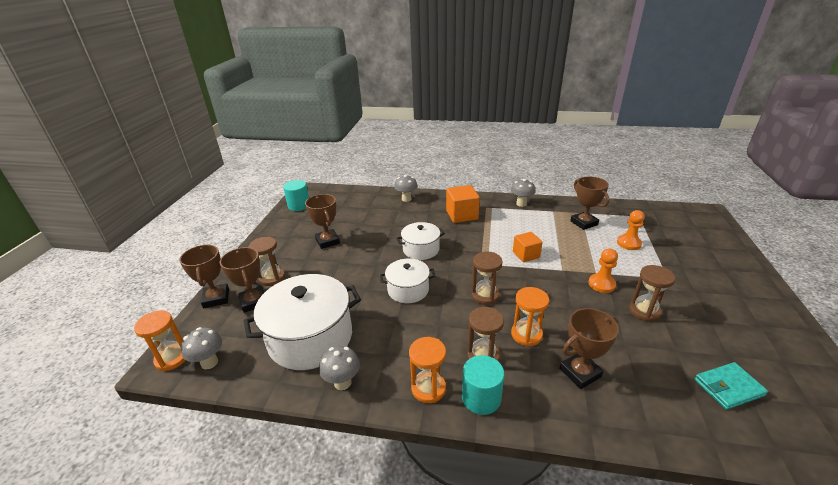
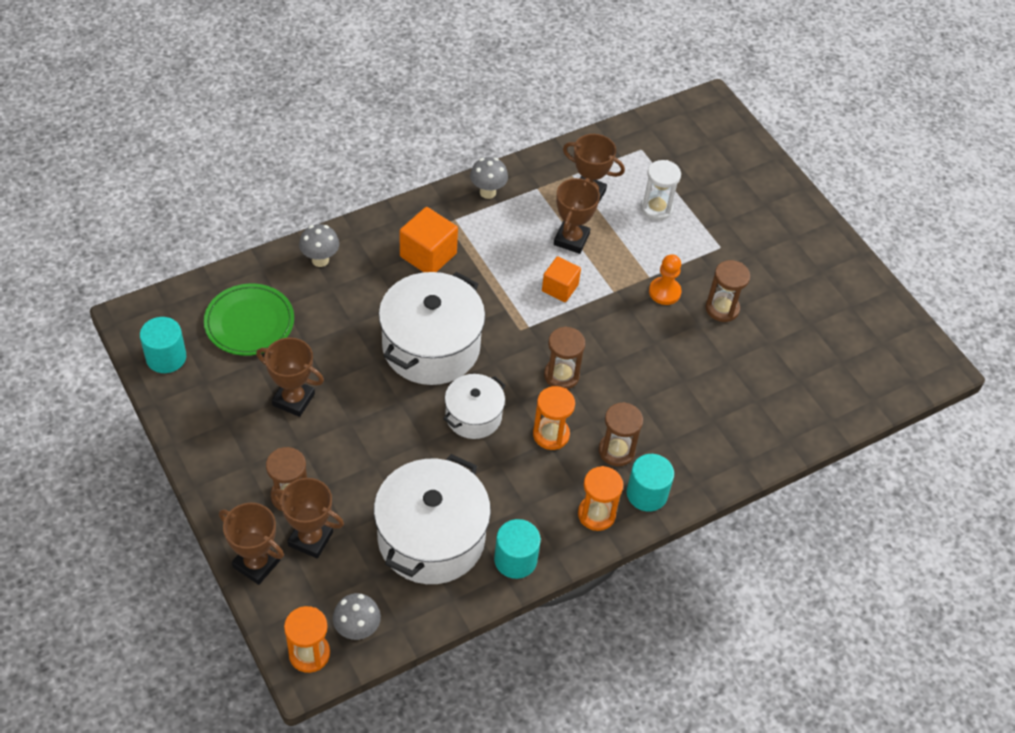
camera: 45 degrees left, 20 degrees up
(342, 383) = (515, 559): grey mushroom -> turquoise cylinder
(347, 208) = (249, 322): none -> green plate
(421, 249) = (431, 346): white pot -> white pot, size x1.79
(526, 335) = (637, 402): orange hourglass -> orange hourglass (551, 434)
(580, 373) = (708, 417): brown trophy -> brown trophy (571, 239)
(629, 243) = (656, 208): orange pawn -> white hourglass
(728, 387) = (823, 361): turquoise wallet -> none

